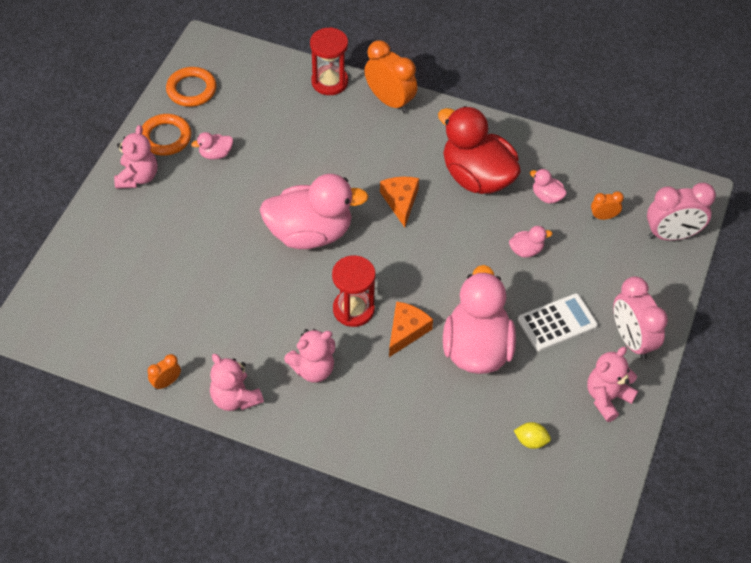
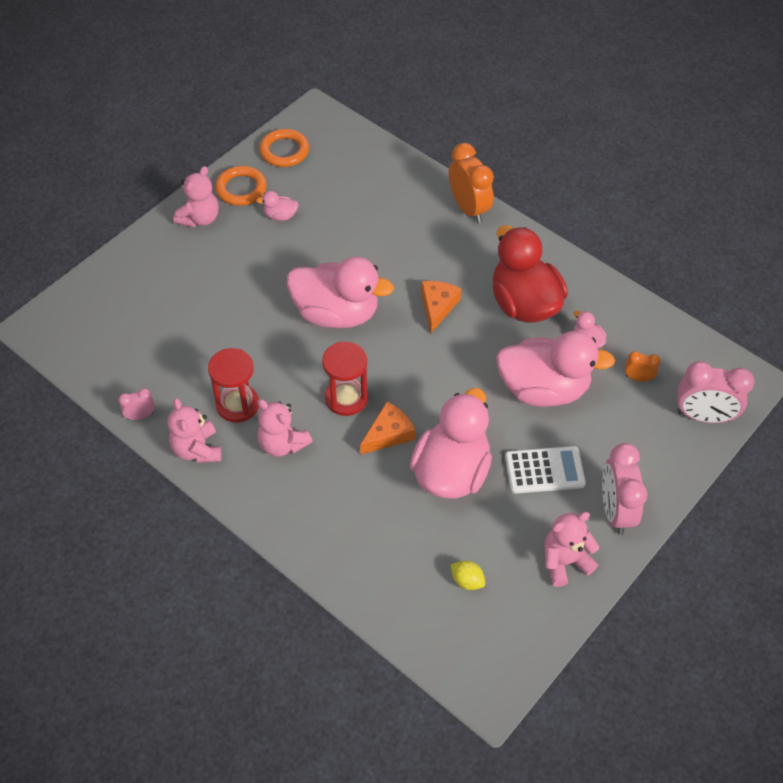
camera: 20 degrees right, 0 degrees up
(166, 382) = (140, 415): orange clock -> pink clock
(313, 369) = (282, 444): pink teddy bear -> pink teddy bear turned 45 degrees clockwise
(329, 82) = (417, 176): red hourglass -> red hourglass (237, 404)
(526, 250) = (543, 389): pink duck -> pink duck, size x2.43

